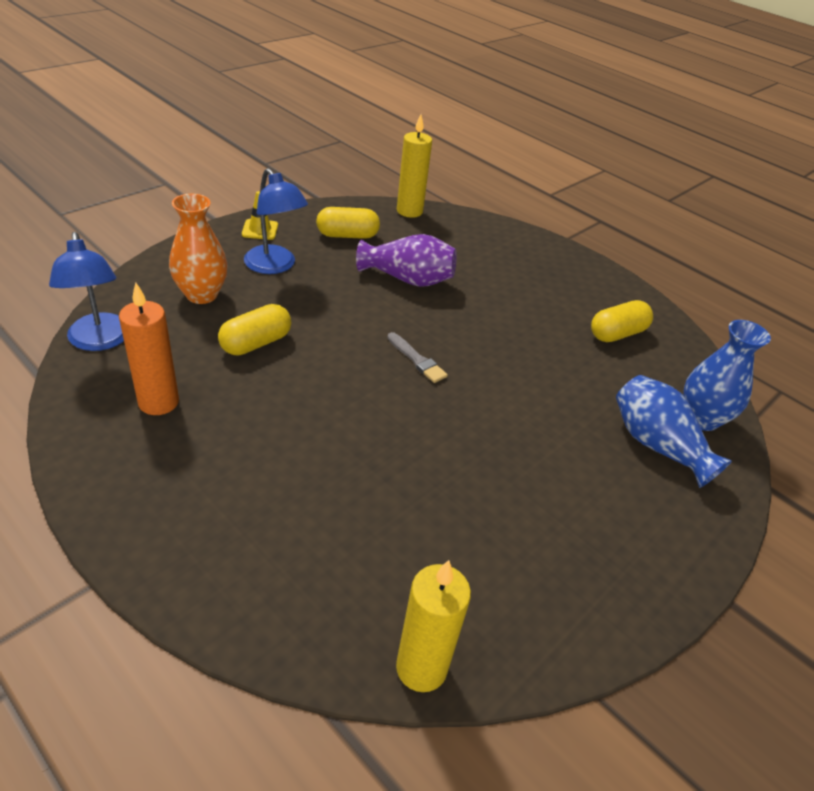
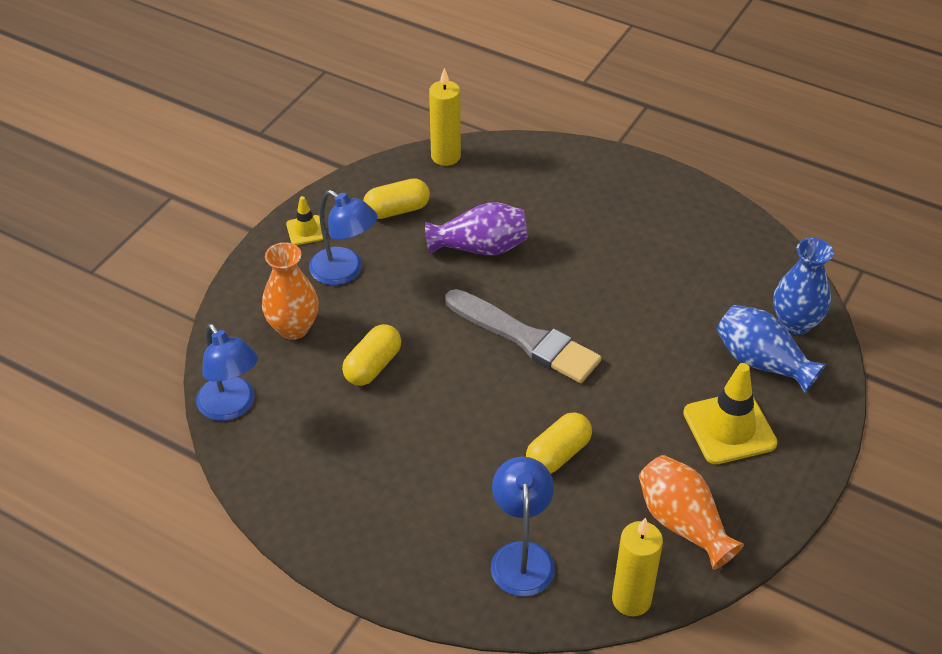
camera: 10 degrees left, 5 degrees up
(158, 402) = (321, 451): orange candle -> none
(311, 572) = (521, 556): none -> blue lamp
(417, 360) = (526, 338): grey brush -> grey brush, size x2.20
(518, 590) = (683, 523): none -> orange vase
(603, 501) = (729, 428): none -> yellow traffic cone
(617, 334) = (700, 252): yellow capsule -> yellow capsule (558, 454)

